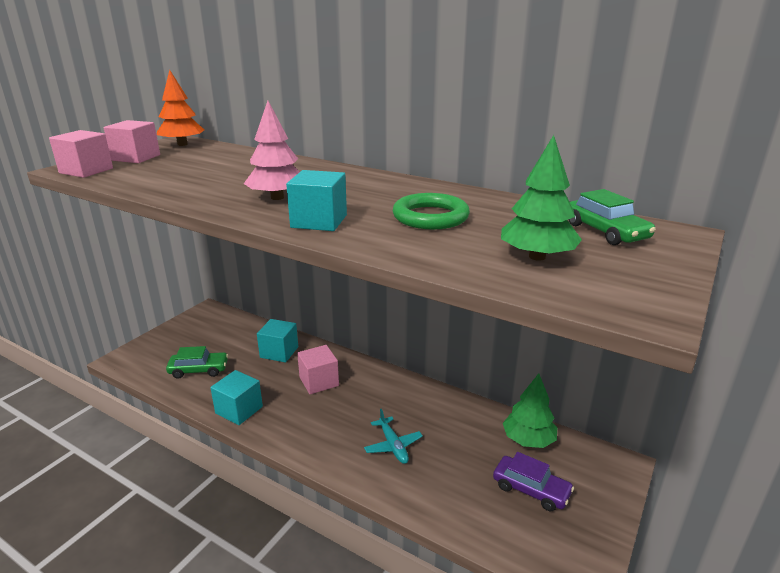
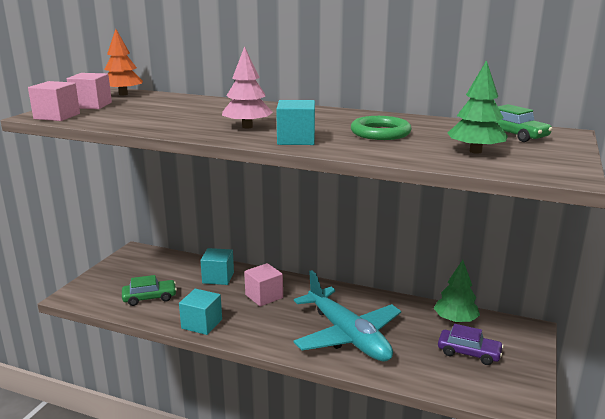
camera: 10 degrees left, 5 degrees down
(393, 445) = (347, 335): turquoise plane -> turquoise plane, size x2.35

